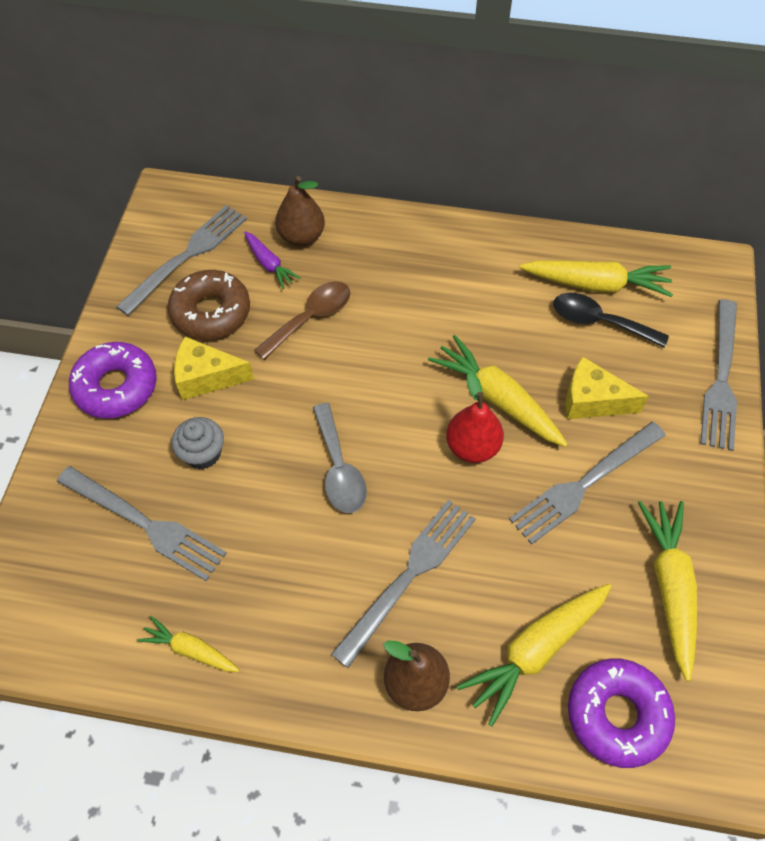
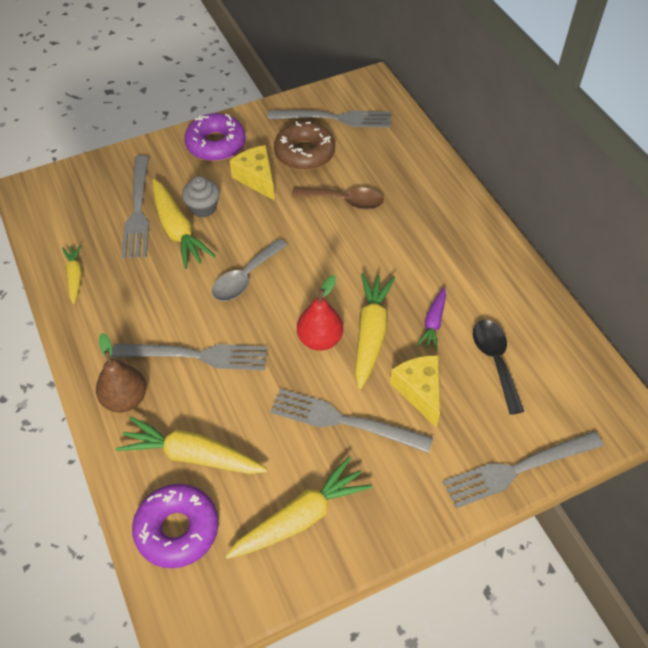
camera: 55 degrees right, 5 degrees down
(269, 264) = (366, 158): purple carrot -> purple carrot (433, 322)
(301, 236) = (404, 160): brown pear -> none
(596, 284) = (528, 342): yellow carrot -> yellow carrot (177, 230)

